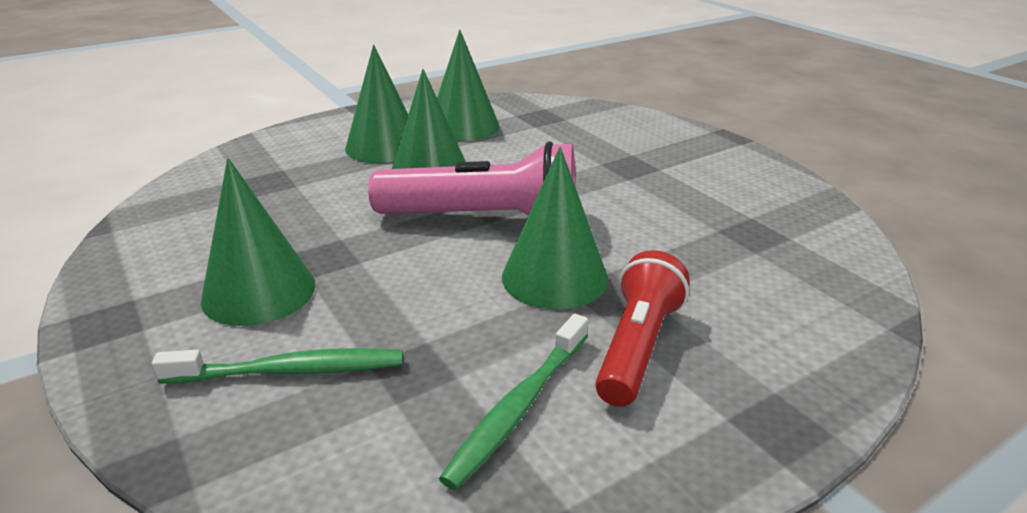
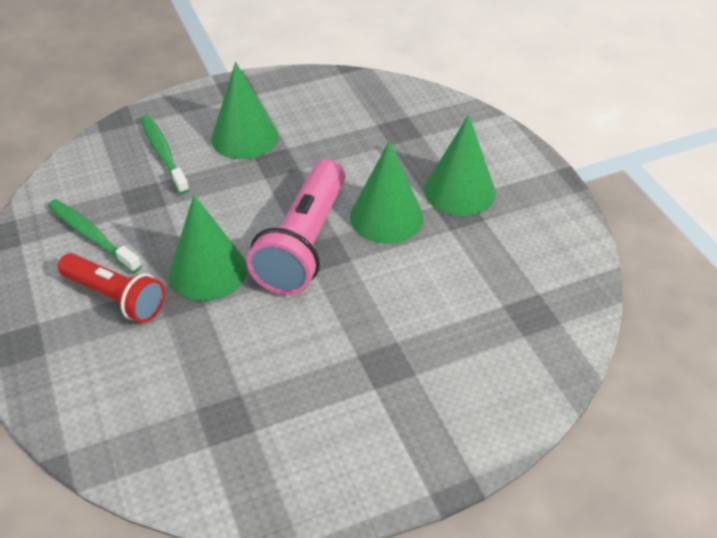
camera: 100 degrees right, 15 degrees up
(290, 371) = (163, 154): green toothbrush -> green toothbrush turned 150 degrees clockwise
(463, 126) = (505, 247): green cone -> none

